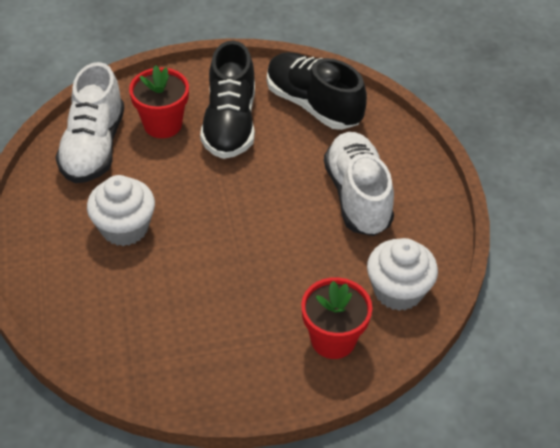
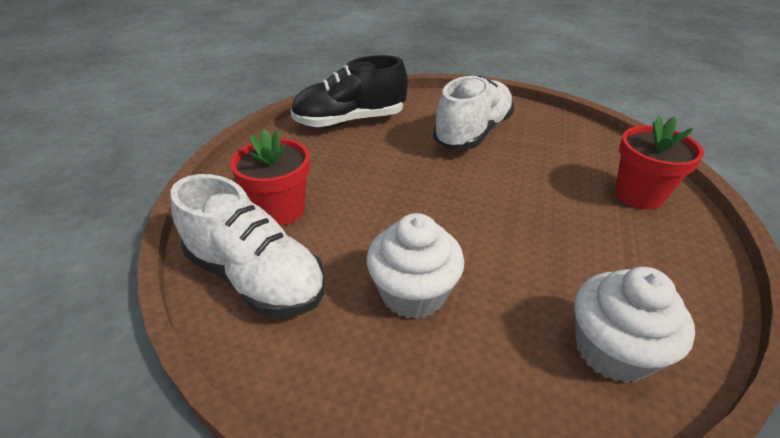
camera: 60 degrees left, 10 degrees down
(230, 124) = (326, 168): black shoe -> none
(357, 196) = (472, 133): white shoe -> white shoe turned 105 degrees clockwise
(398, 290) = (589, 147): white cupcake -> white cupcake (612, 350)

